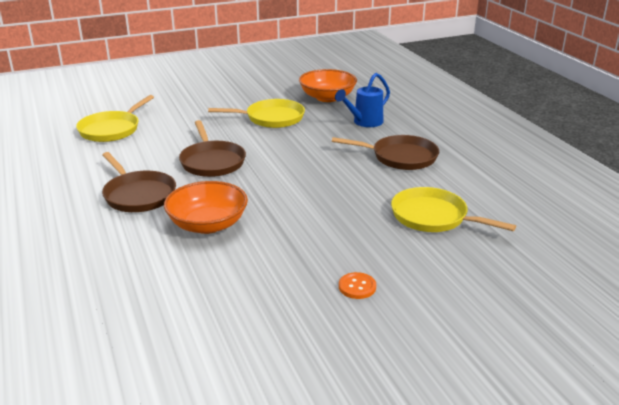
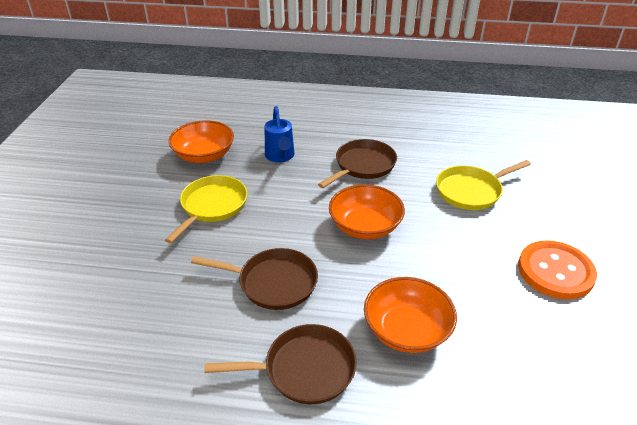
camera: 60 degrees left, 10 degrees up
(112, 129) = (101, 346): yellow pan -> none
(315, 179) = (365, 226): none -> orange bowl
(357, 287) = (555, 271): orange button -> orange button, size x2.24

